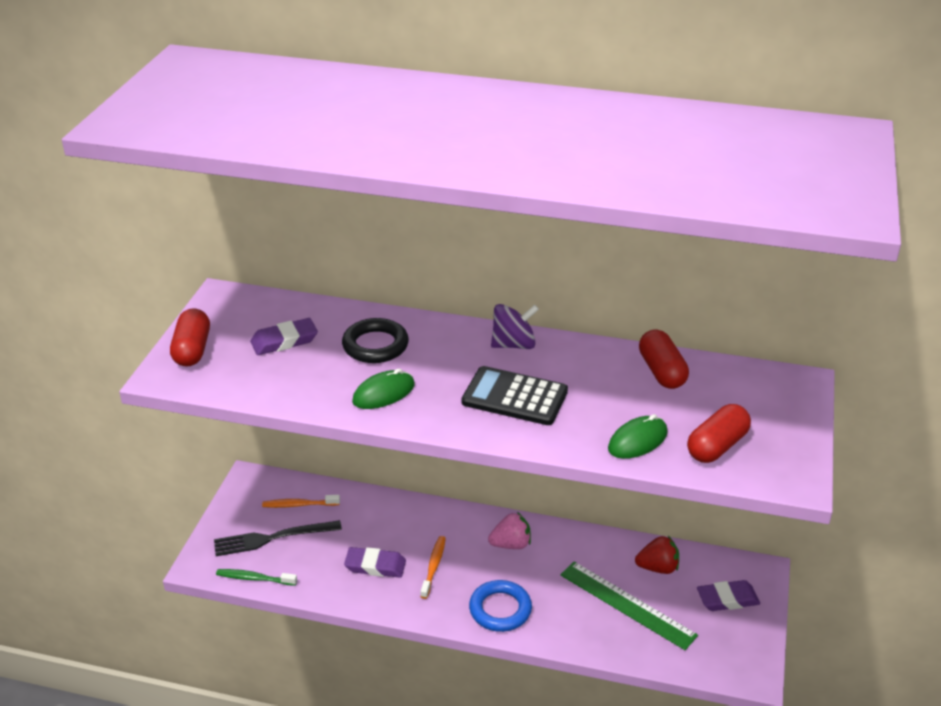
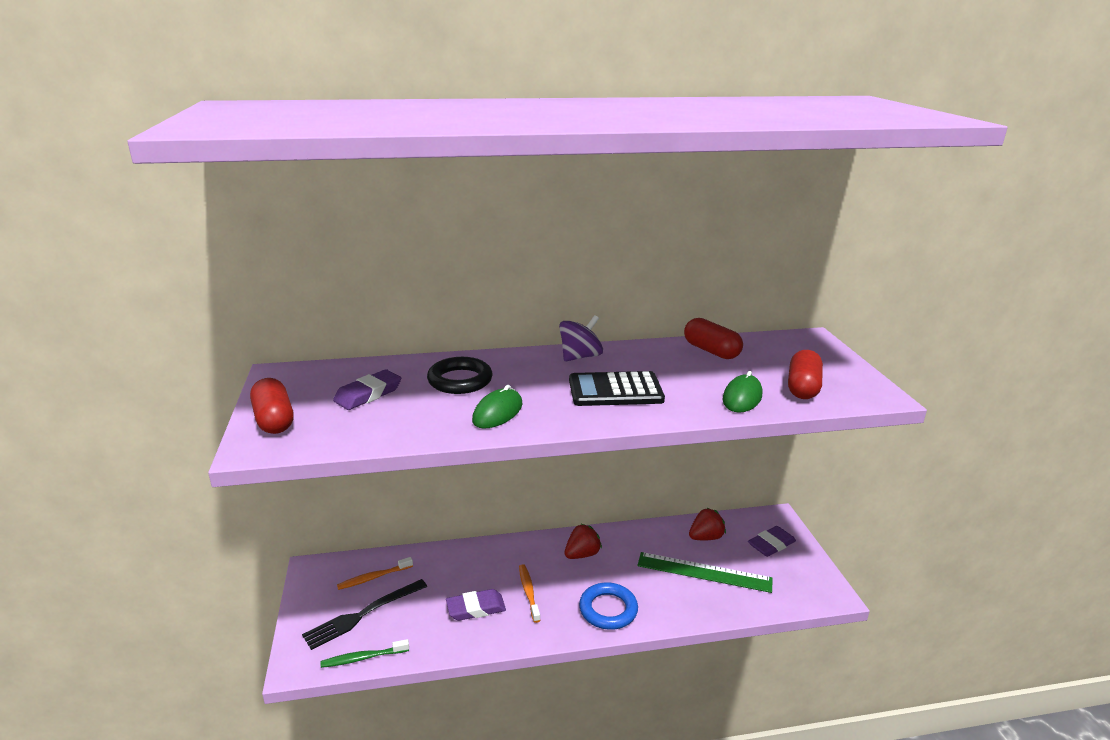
camera: 25 degrees left, 10 degrees down
(511, 544) = (582, 554): pink strawberry -> red strawberry

